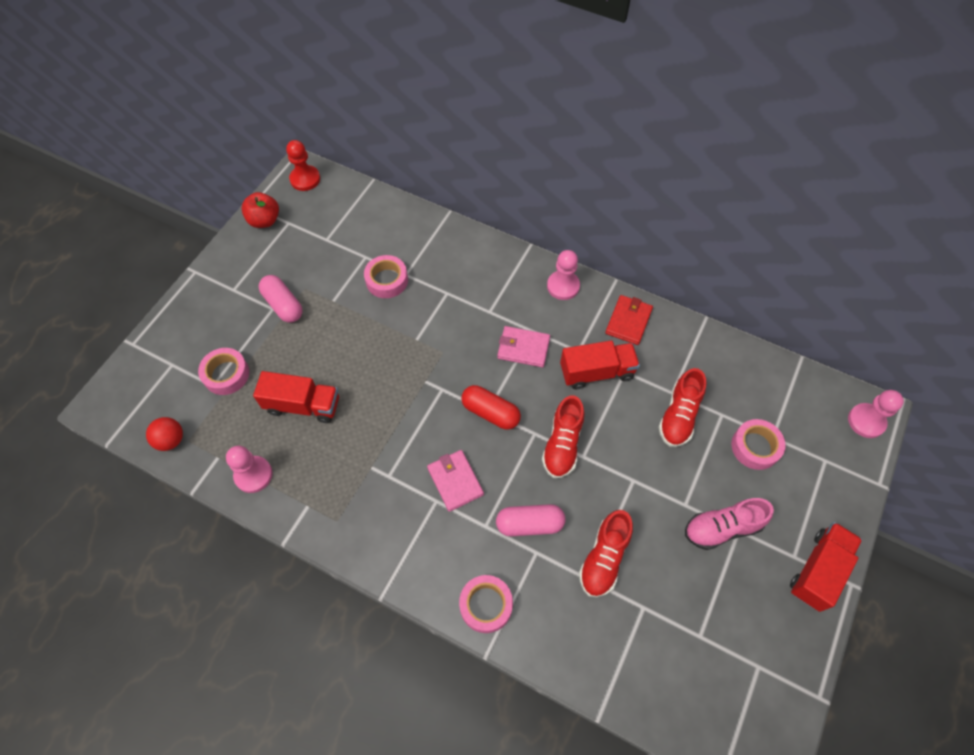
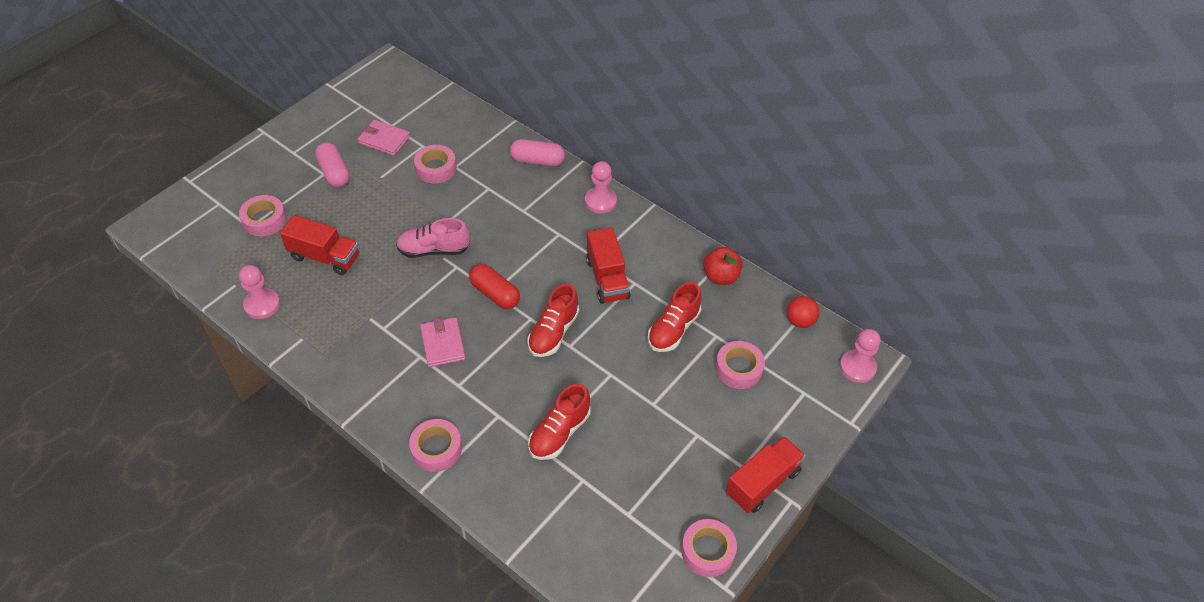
camera: 10 degrees right, 10 degrees down
(171, 440) = (198, 263): red ball -> red ball (800, 321)
(264, 220) = (340, 100): red apple -> red apple (720, 277)
(305, 179) = (388, 72): red pawn -> none
(523, 348) = (544, 246): pink wallet -> pink wallet (384, 140)
(529, 524) = (499, 391): pink capsule -> pink capsule (537, 160)
(596, 372) = (607, 278): red truck -> red truck turned 75 degrees clockwise
(628, 321) = (653, 241): red wallet -> none
(722, 528) = (681, 430): pink shoe -> pink shoe (434, 250)
(790, 660) = (707, 551): none -> pink tape

